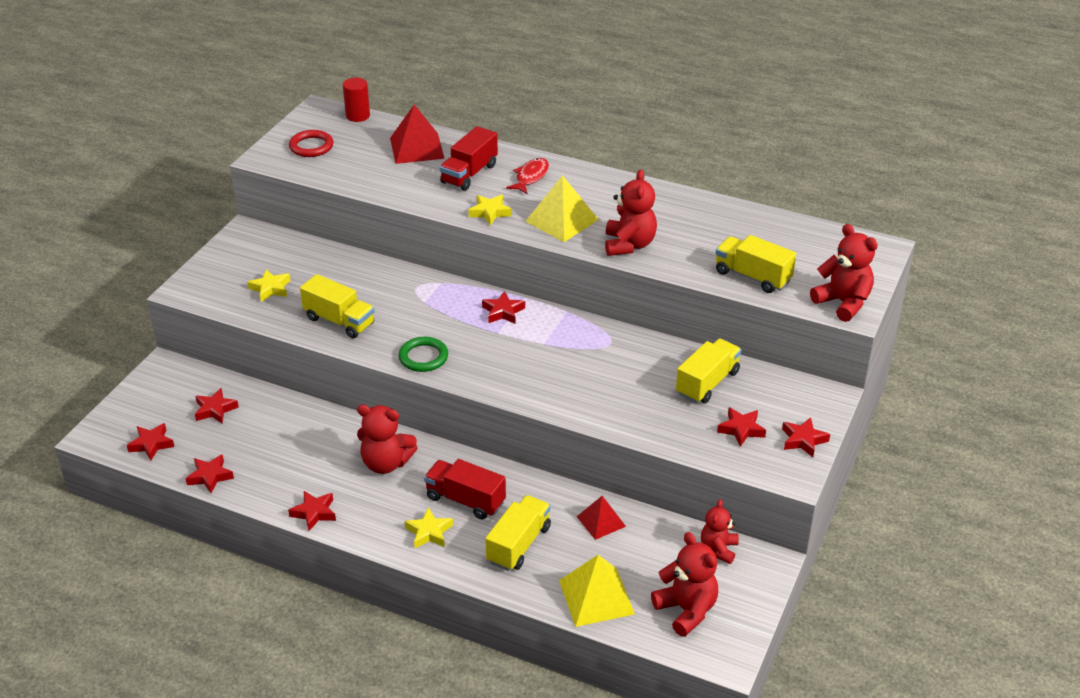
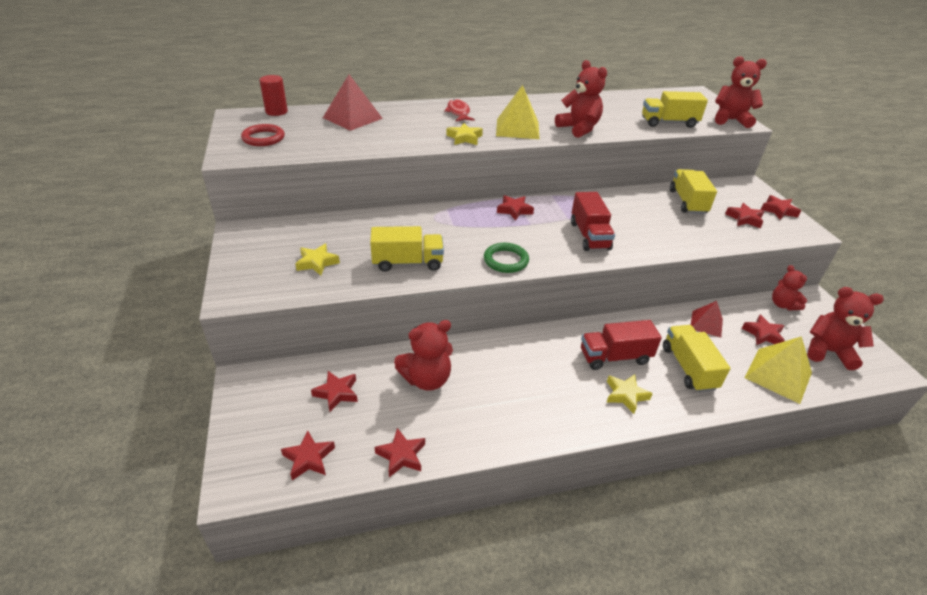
camera: 40 degrees left, 0 degrees up
(314, 513) = (527, 432): red star -> red star (763, 334)
(386, 463) = (528, 361): red teddy bear -> red teddy bear (426, 379)
(469, 174) = (414, 122): red truck -> red truck (589, 236)

